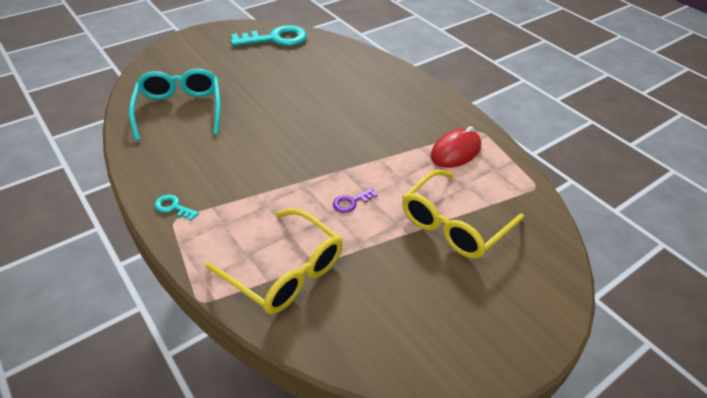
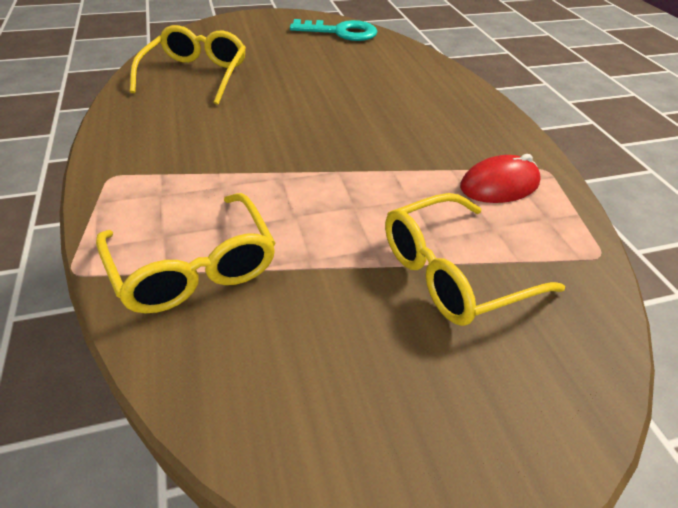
camera: 20 degrees right, 0 degrees up
(173, 207) = (120, 163): turquoise key -> none
(179, 110) = (196, 75): turquoise glasses -> yellow glasses
(351, 202) = (327, 210): purple key -> none

